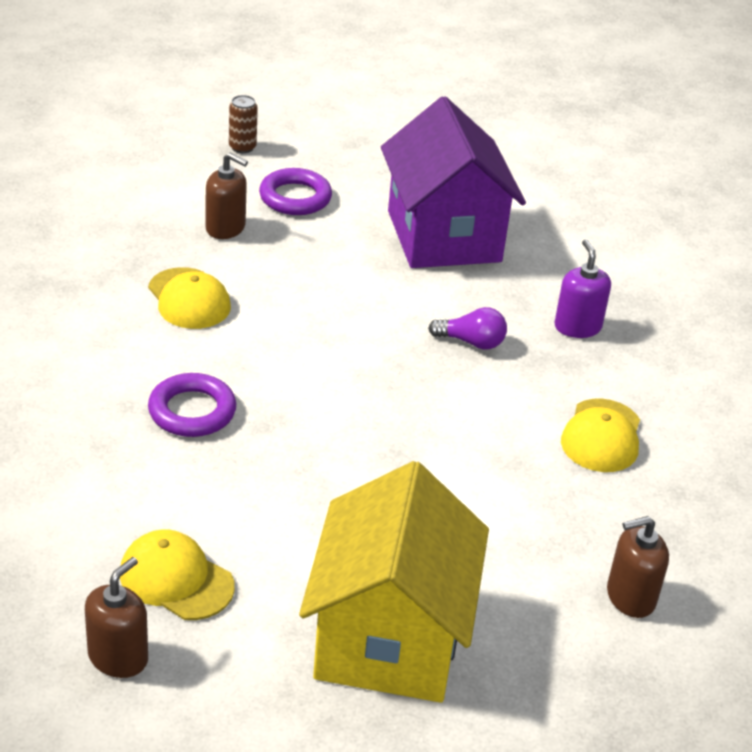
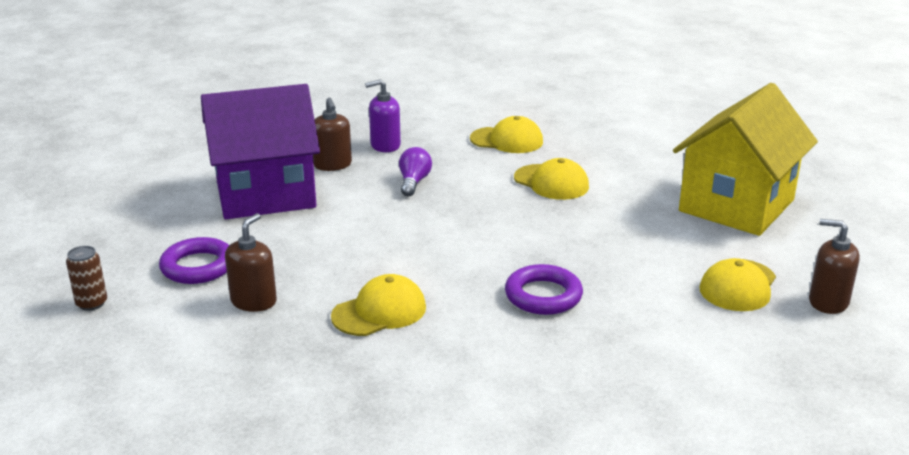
camera: 90 degrees left, 10 degrees down
(389, 638) = (736, 205): yellow house -> yellow house turned 60 degrees counterclockwise
(468, 460) = (551, 182): none -> yellow cap
(630, 597) = (651, 136): brown soap dispenser -> brown soap dispenser (332, 165)

